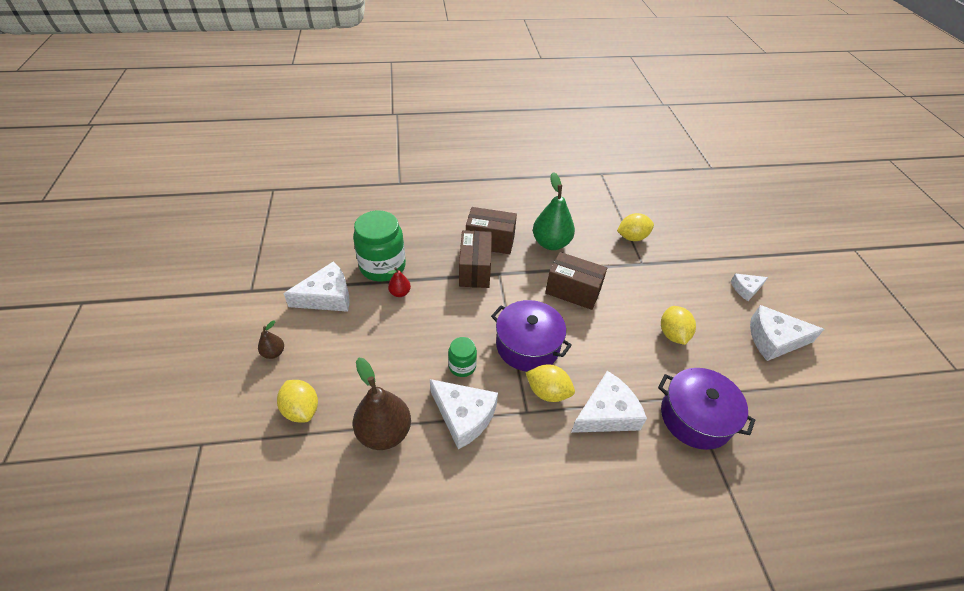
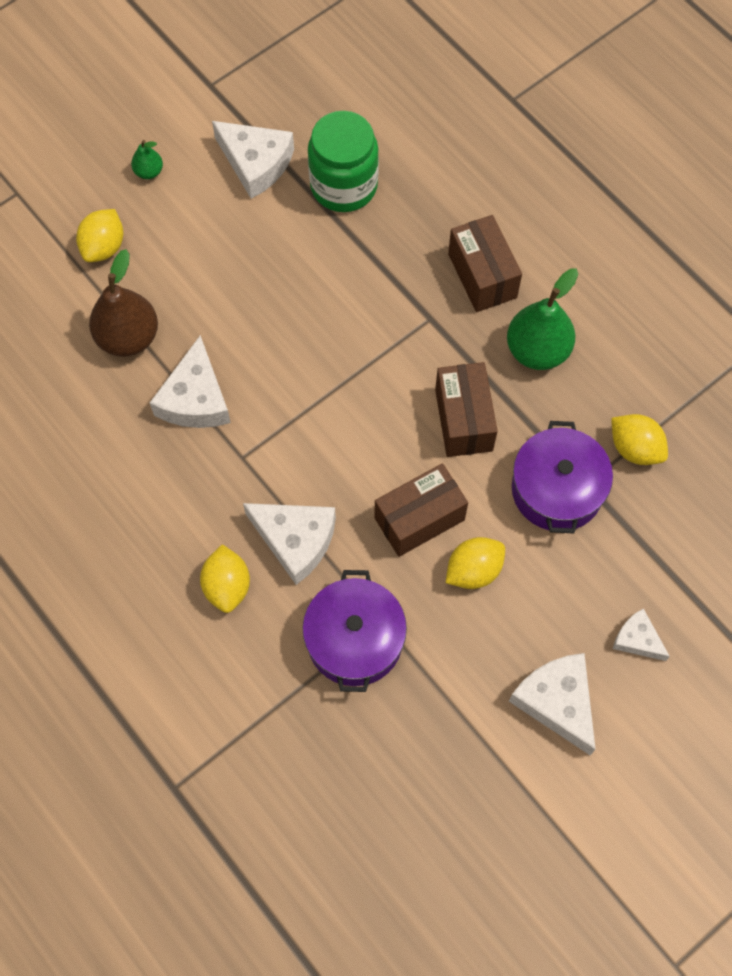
camera: 60 degrees right, 20 degrees up
(274, 353) = (149, 172): brown pear -> green pear
(400, 293) = (316, 231): red pear -> none
(462, 366) = (257, 360): green jar -> none
(475, 270) = (416, 288): brown box -> brown box (419, 519)
(527, 345) = (335, 412): purple pot -> purple pot (557, 489)
(548, 392) = (282, 466): yellow lemon -> yellow lemon (227, 586)

